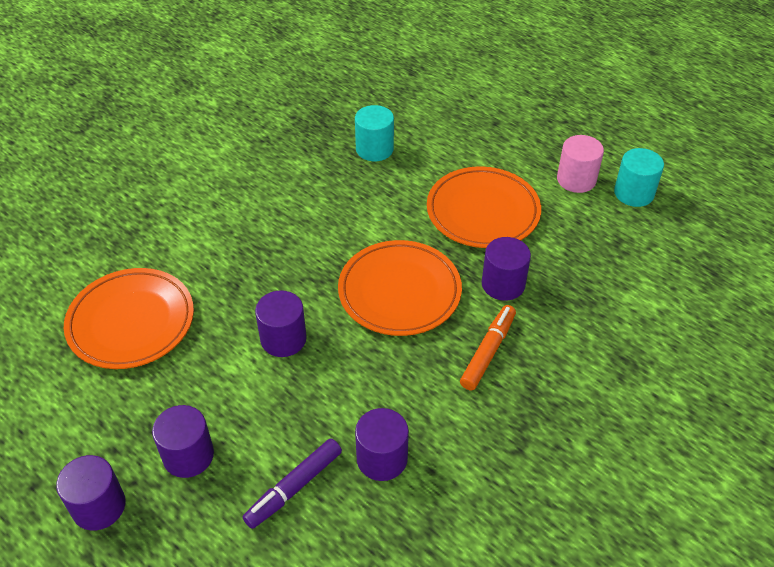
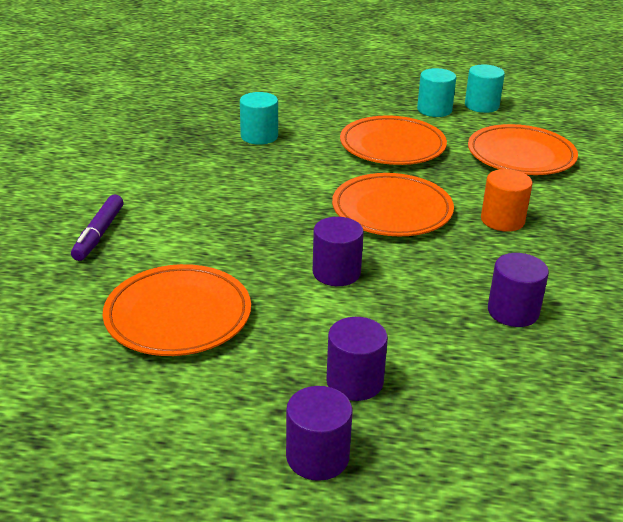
camera: 35 degrees left, 15 degrees down
(294, 487) = (471, 360): purple marker -> purple marker (99, 234)
(488, 352) = (502, 220): orange marker -> orange cylinder
(503, 284) = (461, 180): purple cylinder -> none
(576, 179) = (434, 110): pink cylinder -> turquoise cylinder
(599, 279) = (521, 155): none -> orange plate

